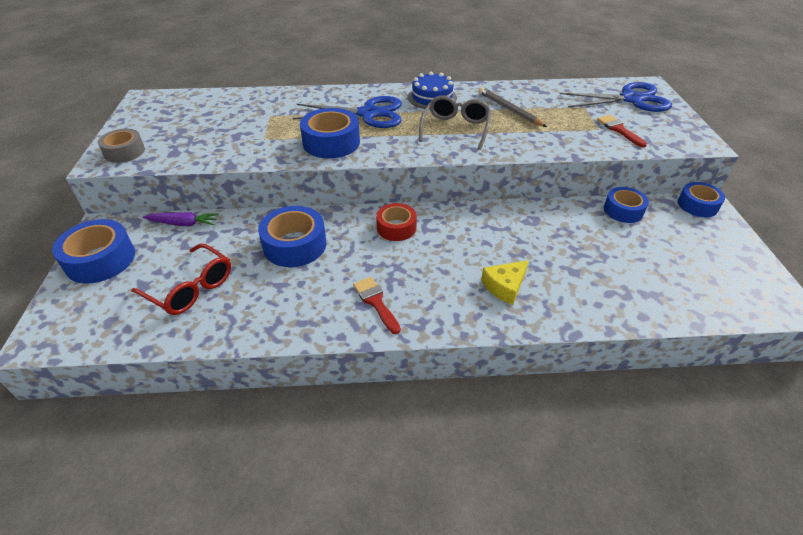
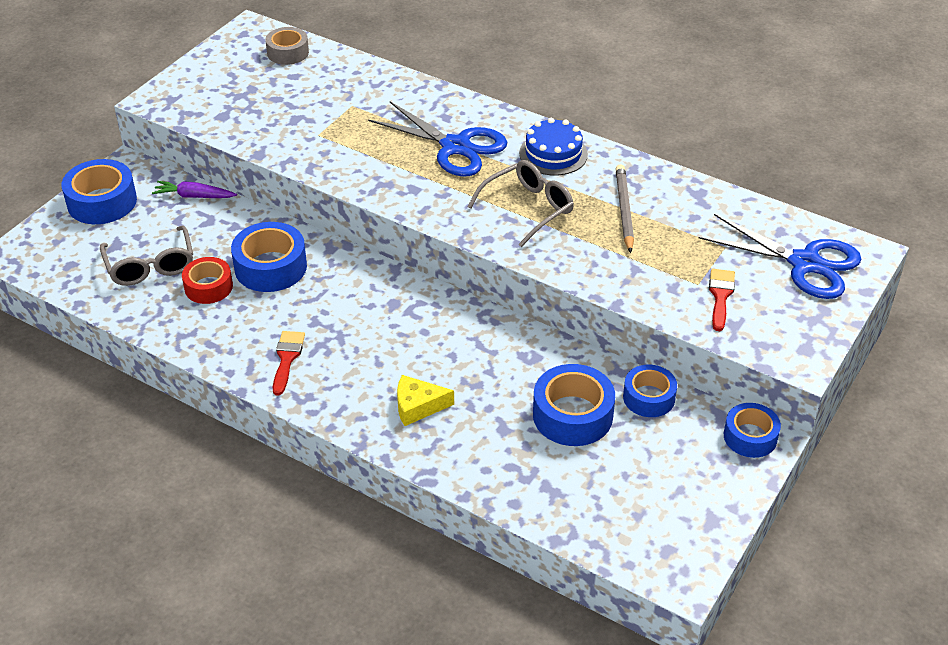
camera: 35 degrees right, 0 degrees up
(124, 152) = (181, 95): grey tape -> grey tape (288, 52)
(183, 224) = (194, 196): purple carrot -> purple carrot turned 150 degrees clockwise
(190, 288) = (150, 265): red glasses -> grey glasses
(331, 142) = (378, 169): blue tape -> blue tape (572, 415)
(396, 228) = (381, 296): red tape -> red tape (208, 287)

